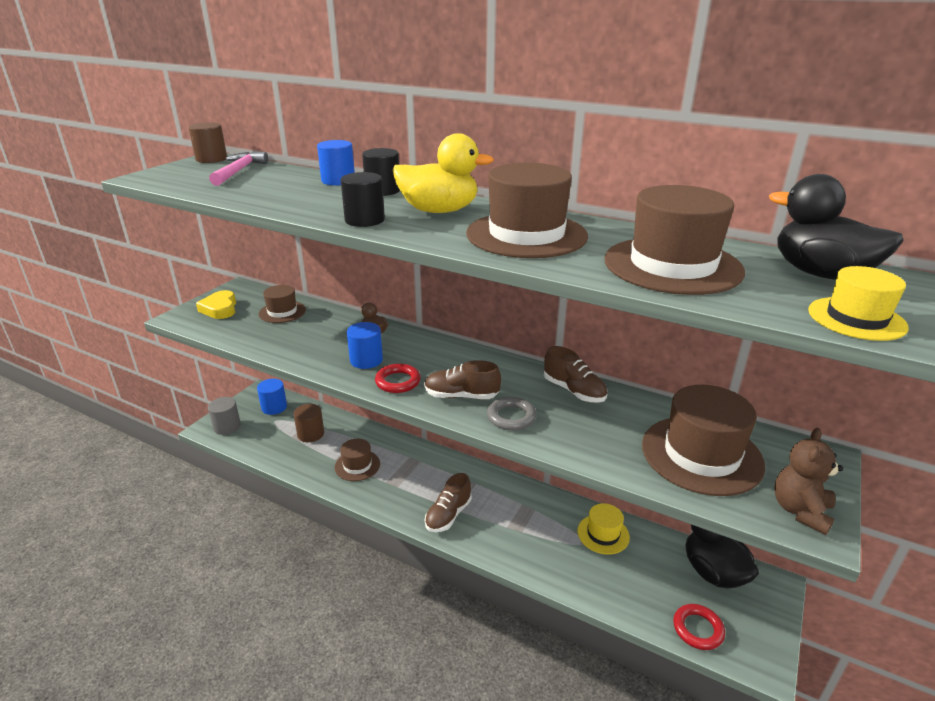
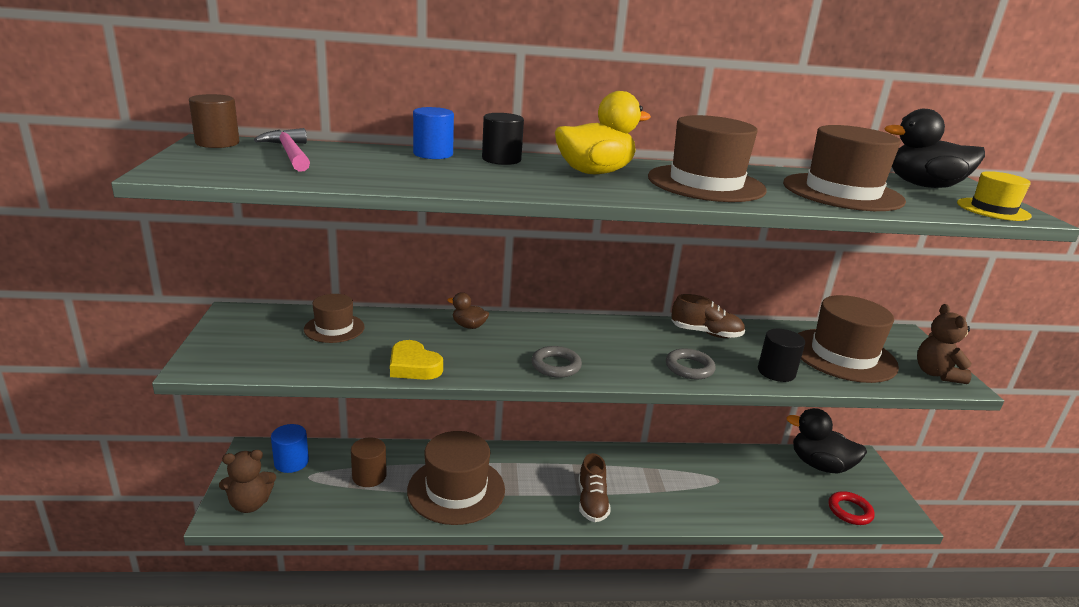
camera: 35 degrees left, 5 degrees down
(220, 309) = (245, 342): yellow heart -> yellow heart (413, 366)
(227, 427) = (250, 504): grey cylinder -> brown teddy bear
(357, 465) = (456, 490): brown hat -> brown hat, size x1.80
(364, 220) = (549, 188): black cylinder -> black cylinder (776, 372)
(366, 360) = (498, 354): blue cylinder -> none
(398, 381) = (556, 365): red ring -> grey ring
(461, 396) = (627, 362): brown shoe -> none
(603, 534) = (725, 467): yellow hat -> none

